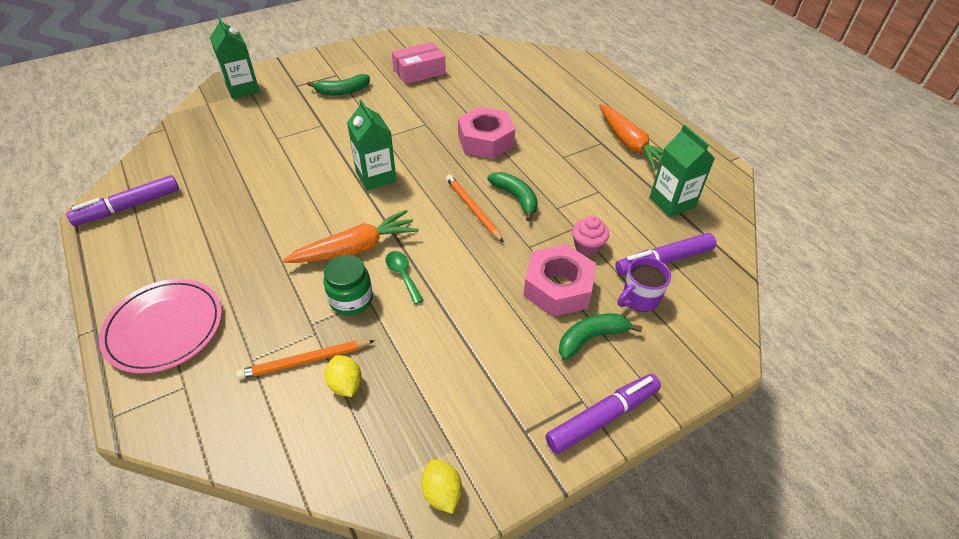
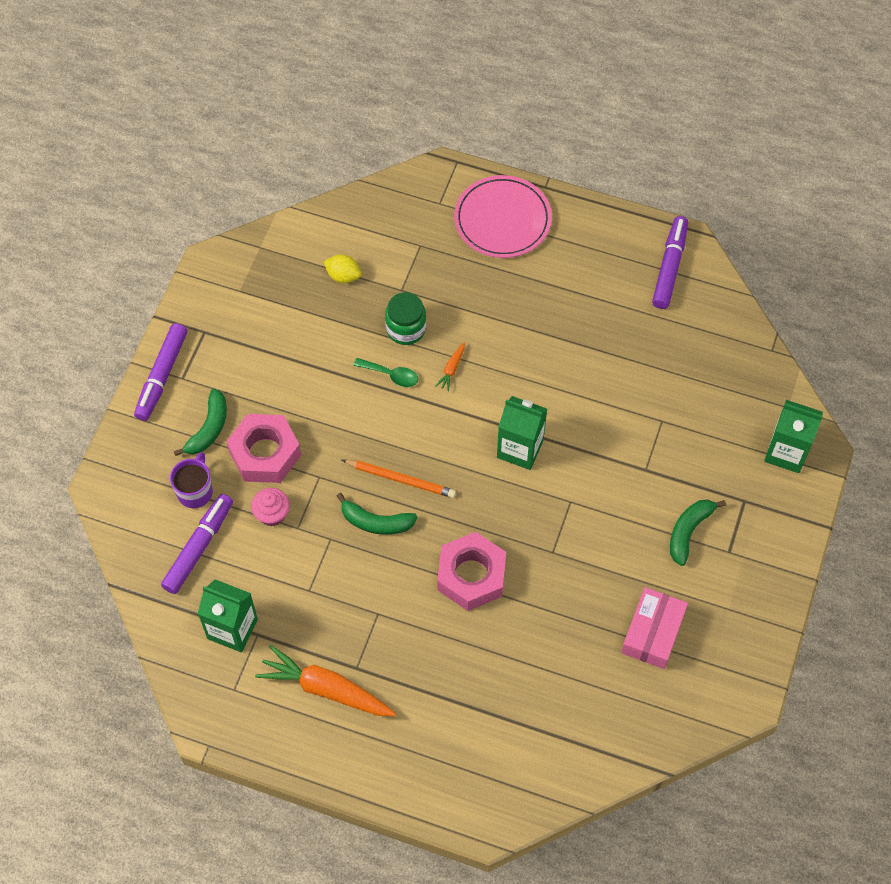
camera: 140 degrees right, 15 degrees up
(305, 361) = (385, 269): orange pencil -> none
(356, 248) = (451, 369): orange carrot -> orange carrot, size x0.43
(442, 493) = (225, 265): yellow lemon -> none

